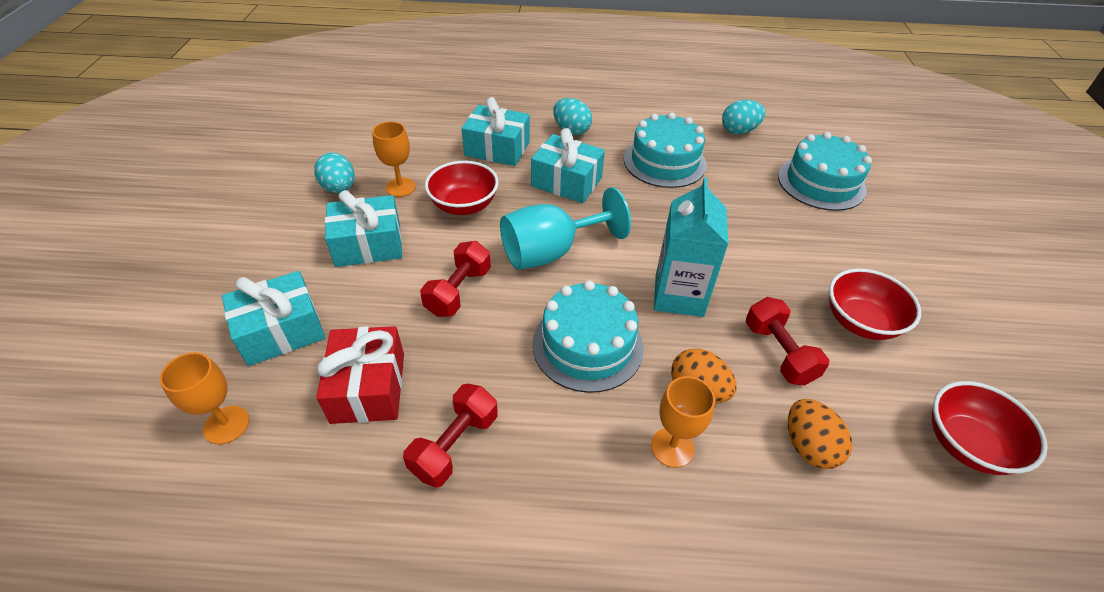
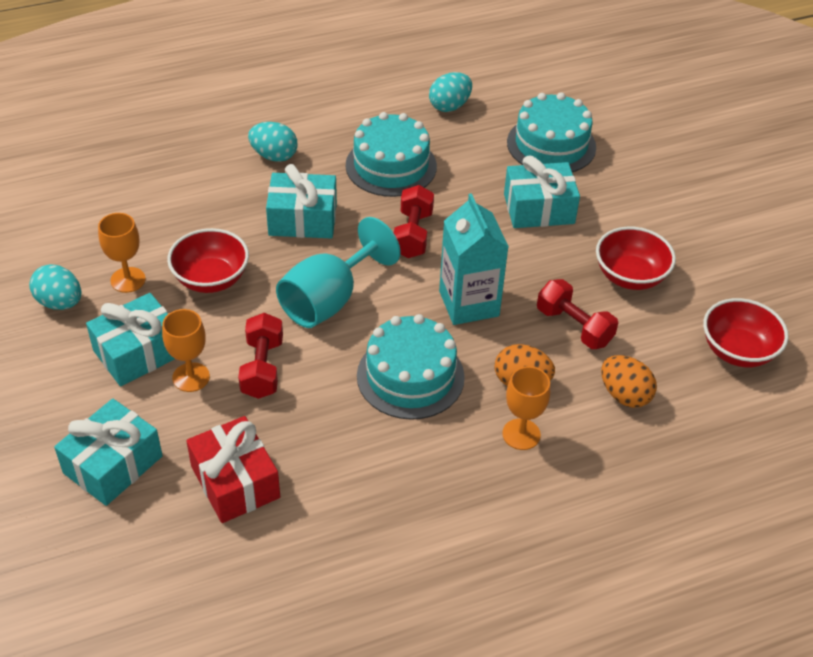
camera: 25 degrees left, 0 degrees up
(226, 425) = (126, 559): orange goblet -> orange goblet (191, 377)
(455, 445) = (343, 498): red dumbbell -> red dumbbell (413, 234)
(497, 149) = (205, 202): turquoise gift -> turquoise gift (539, 209)

